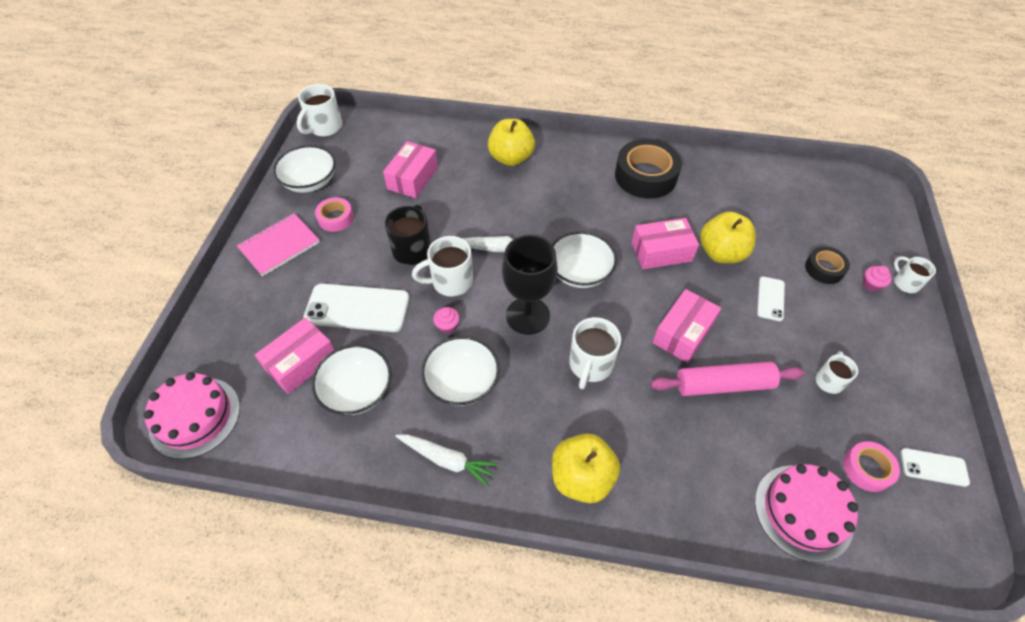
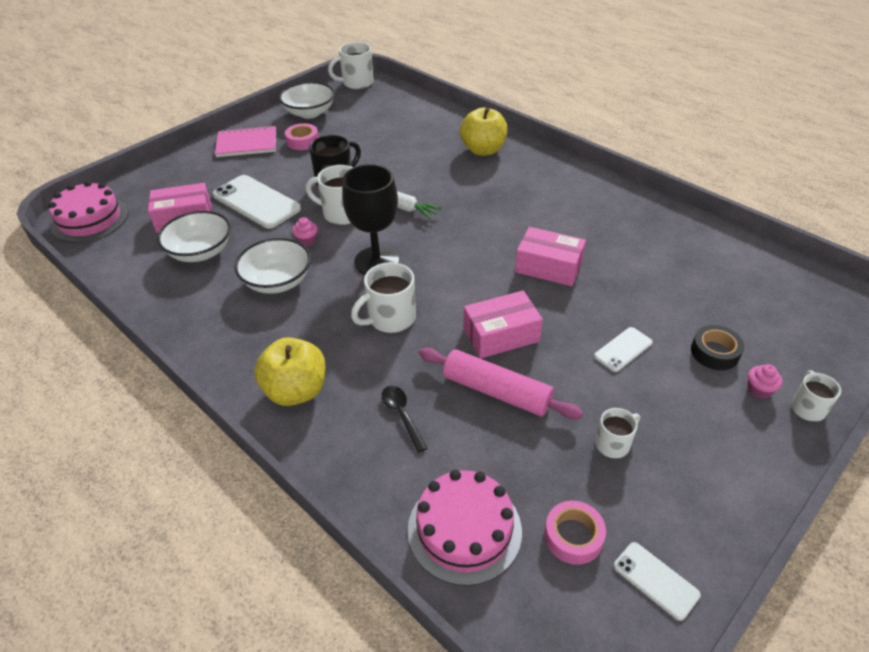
camera: 35 degrees right, 10 degrees down
(413, 178) = (387, 136): pink box -> none
(447, 460) = (212, 325): white carrot -> none
(580, 272) = (455, 251): white bowl -> none
(645, 176) = (596, 206): black tape -> none
(680, 447) = (402, 415): none -> black spoon
(721, 253) = (610, 292): yellow apple -> none

